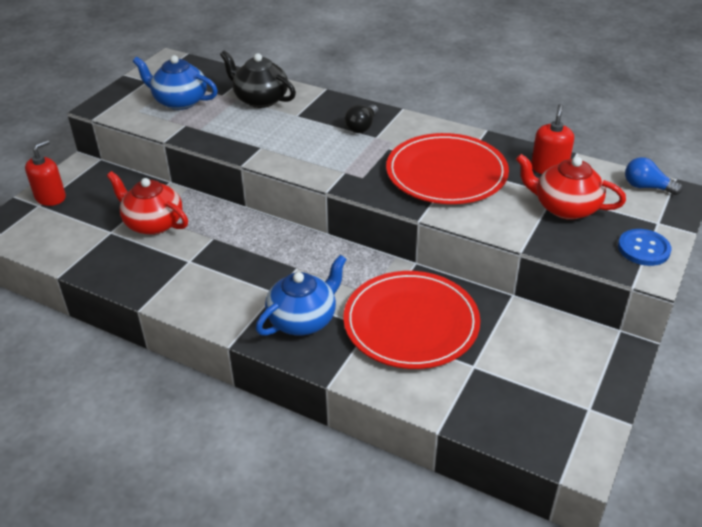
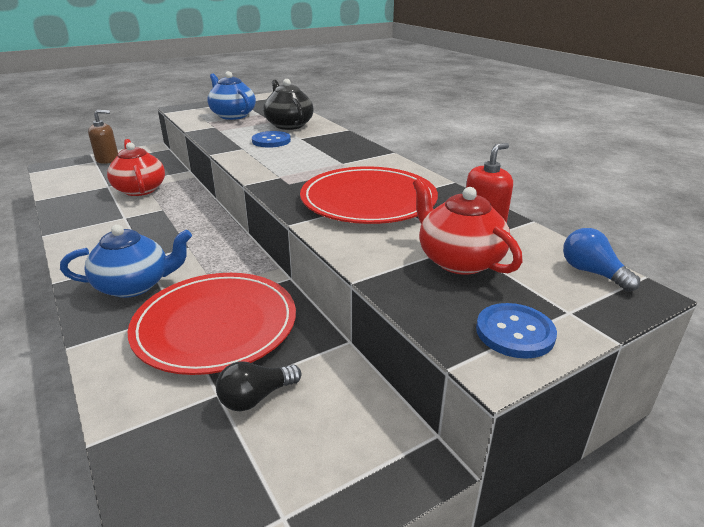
camera: 30 degrees right, 10 degrees down
(50, 197) = (107, 159): red soap dispenser -> brown soap dispenser
(274, 128) = (271, 141): none -> blue button
(362, 127) = (340, 155): black light bulb -> black light bulb (256, 397)

